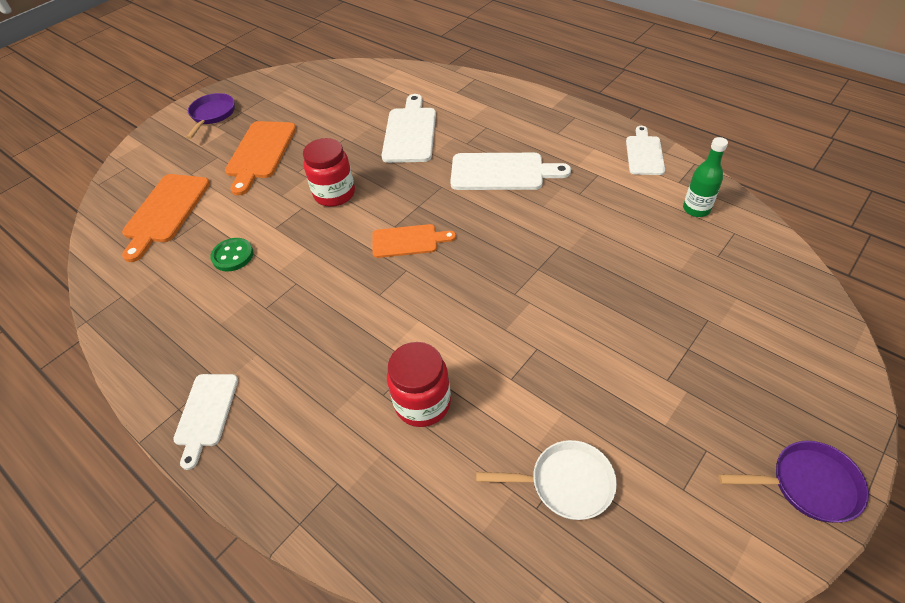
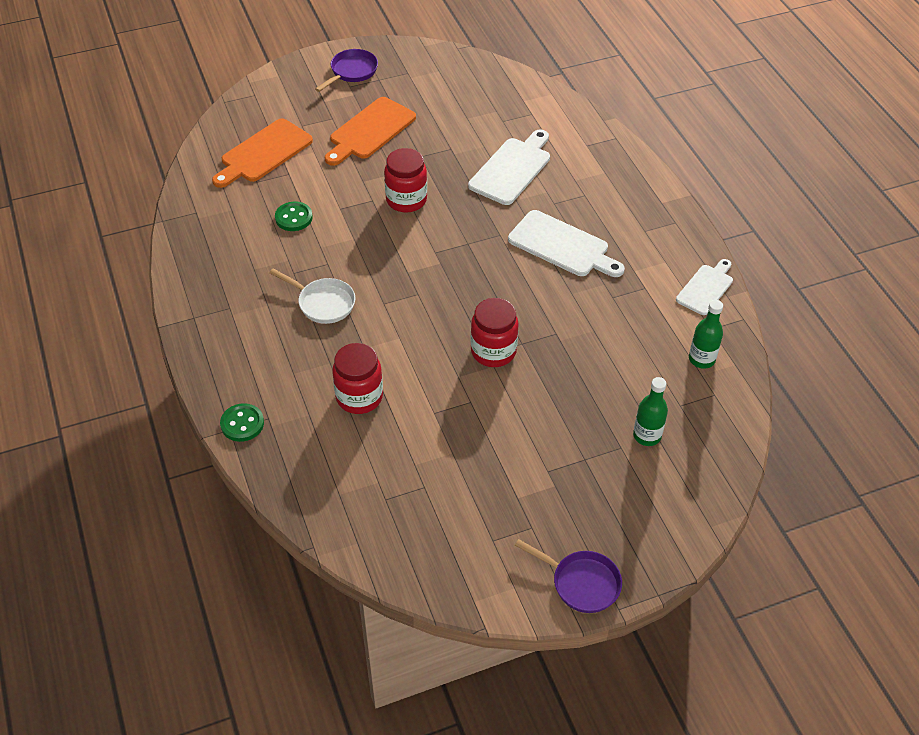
camera: 25 degrees right, 0 degrees up
(206, 413) = (210, 329): white cutting board -> none
(310, 508) = (242, 424): none -> green button
(408, 241) = (436, 270): orange cutting board -> none
(518, 289) = (493, 351): none -> red jar
(566, 483) = (417, 495): white pan -> white pan (323, 303)
(718, 297) = (647, 436): none -> green bottle

